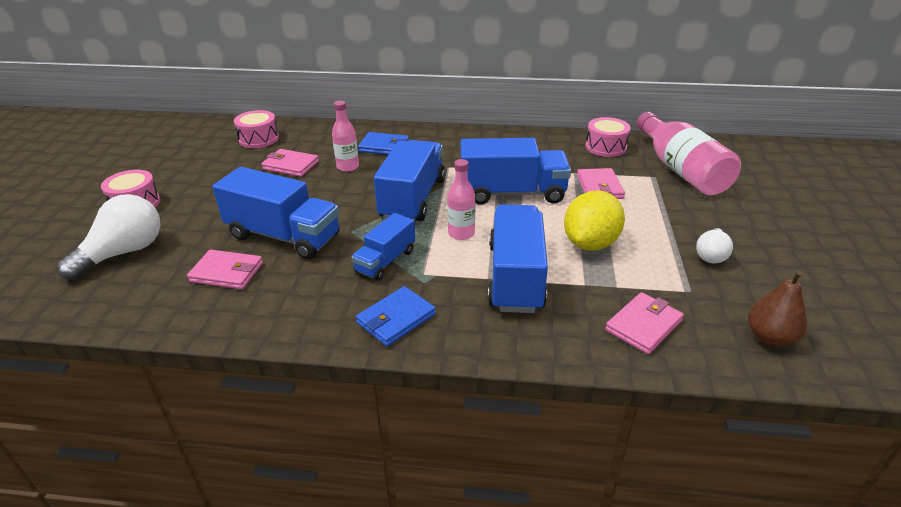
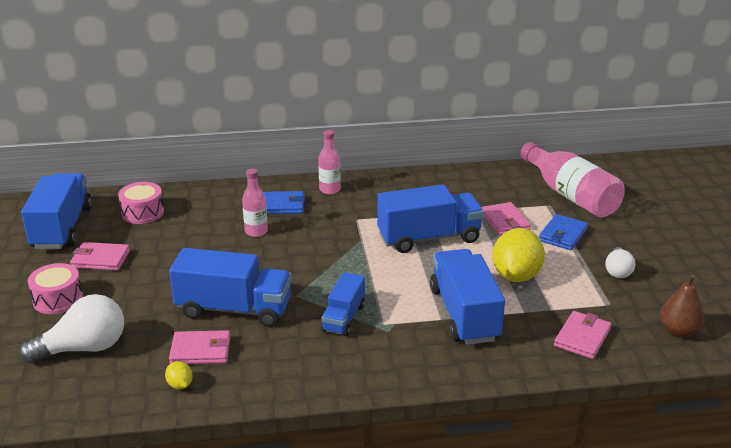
camera: 15 degrees left, 5 degrees down
(123, 253) = (83, 348): white light bulb -> white light bulb turned 45 degrees clockwise
(184, 305) = (180, 385): none -> yellow lemon
(290, 165) = (196, 237): pink wallet -> pink wallet (100, 259)
(396, 319) = (379, 365): blue wallet -> blue wallet (562, 235)
(413, 199) = (338, 256): blue truck -> blue truck (62, 228)
(461, 233) = (399, 283): pink bottle -> pink bottle (330, 190)
(605, 147) = (496, 180): pink drum -> none

